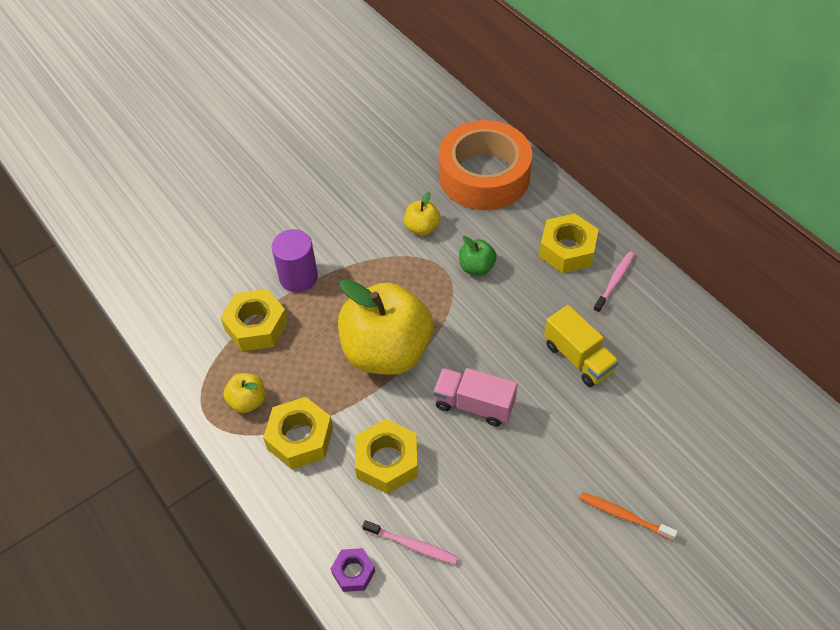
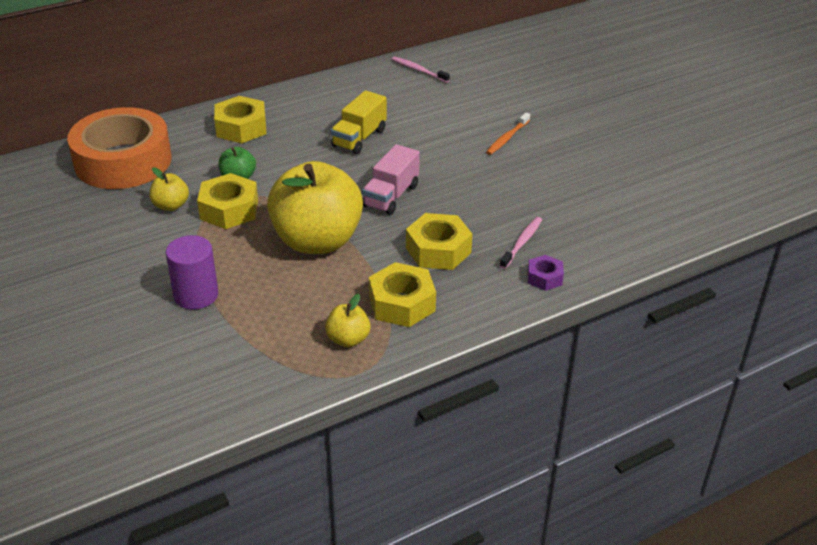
camera: 85 degrees left, 15 degrees down
(256, 326) = (251, 330): yellow nut -> yellow nut (229, 210)
(578, 358) = (359, 138): yellow truck -> yellow truck turned 150 degrees clockwise
(614, 282) = (287, 110): pink toothbrush -> pink toothbrush (419, 70)

